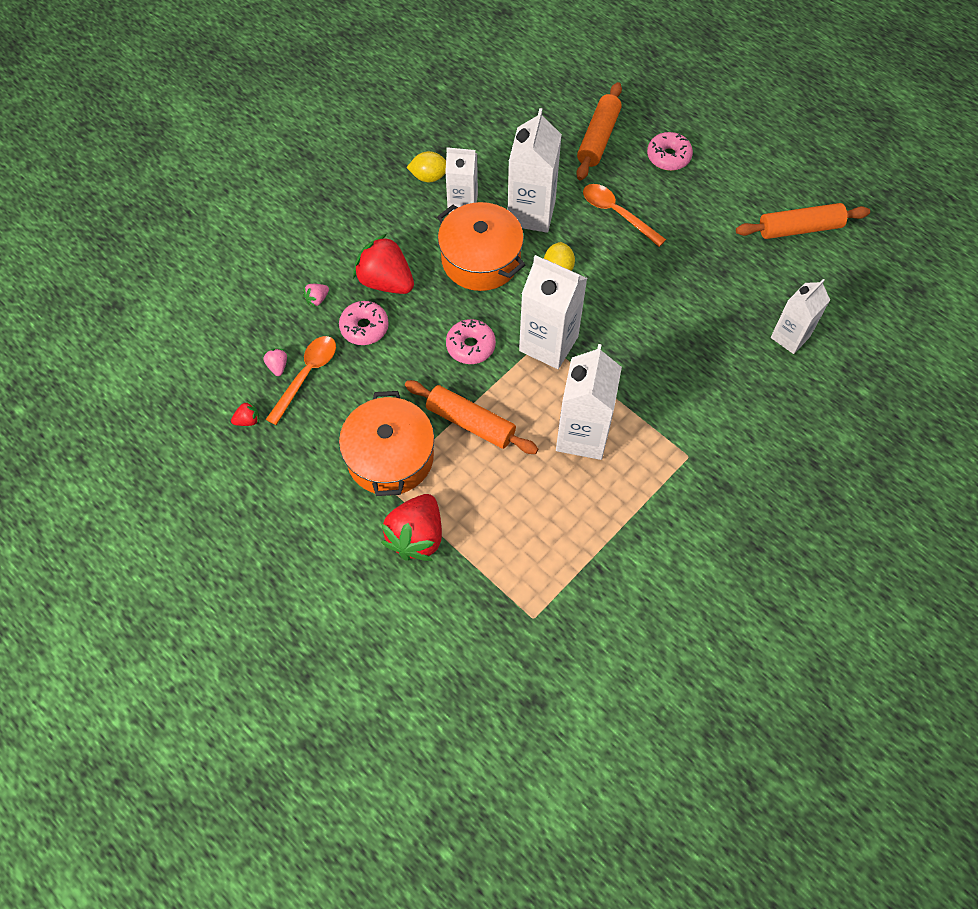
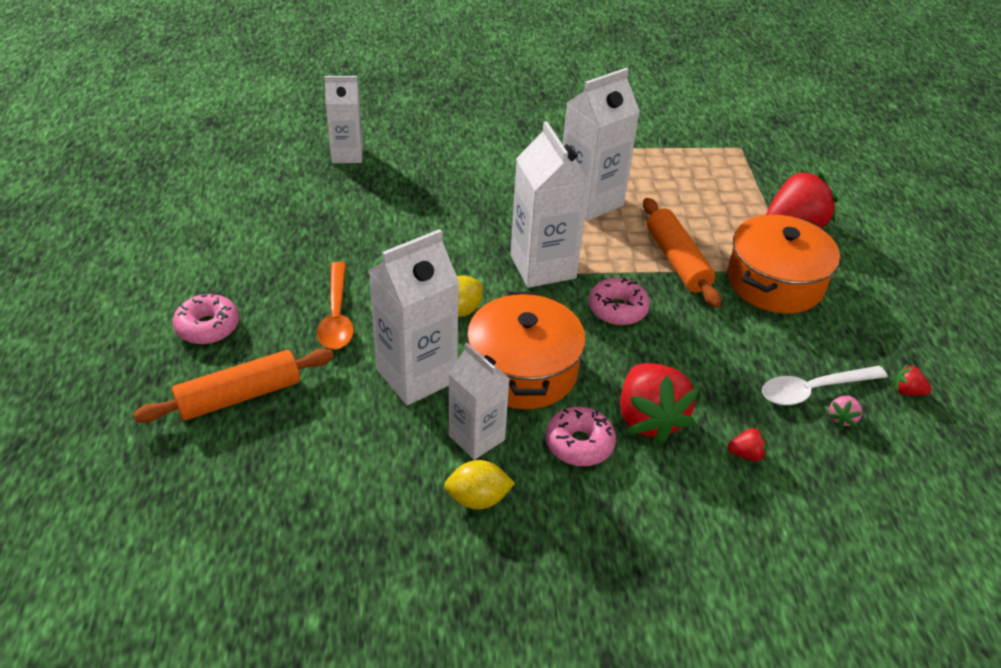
camera: 140 degrees left, 20 degrees down
(306, 375) = (813, 390): orange spoon -> white spoon
(317, 299) = (746, 454): pink strawberry -> red strawberry
(364, 327) = (713, 392): pink donut -> pink donut (579, 444)
(429, 177) = (478, 499): yellow lemon -> yellow lemon turned 45 degrees counterclockwise
(799, 228) = (212, 201): orange rolling pin -> none

